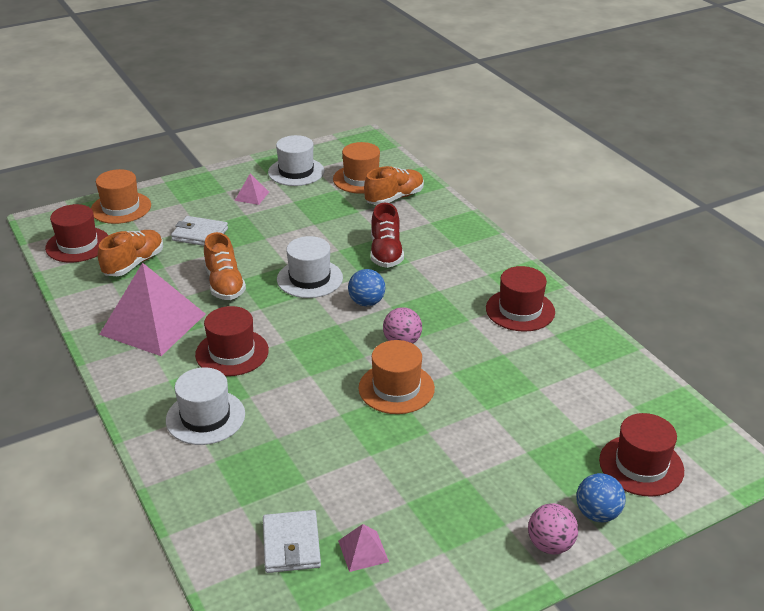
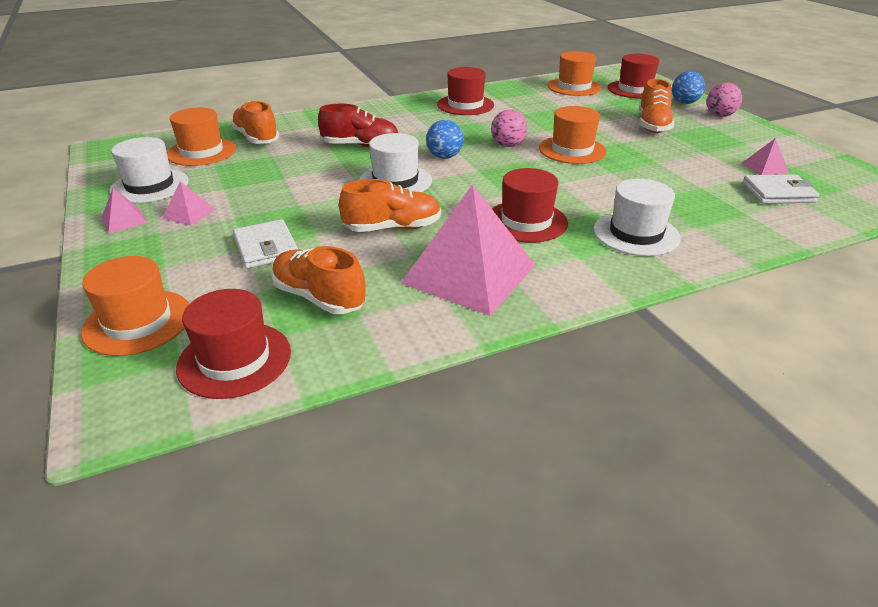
camera: 85 degrees left, 0 degrees up
(200, 234) = (266, 248): white wallet -> white wallet turned 45 degrees counterclockwise
(242, 175) = (124, 220): none -> pink pyramid
(491, 465) = (652, 125): none -> orange shoe
(627, 403) = (574, 87): none -> orange hat

